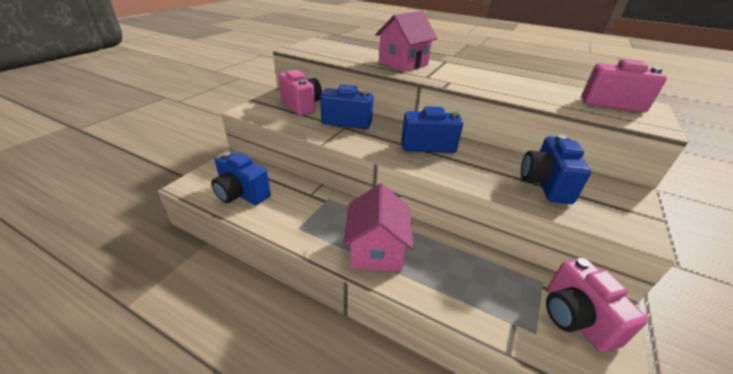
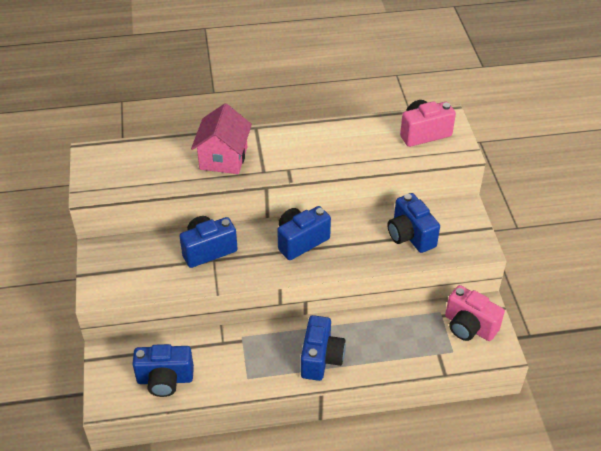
camera: 35 degrees left, 10 degrees up
(301, 106) = (141, 254): pink camera -> none
(376, 250) = (321, 358): pink house -> blue camera

